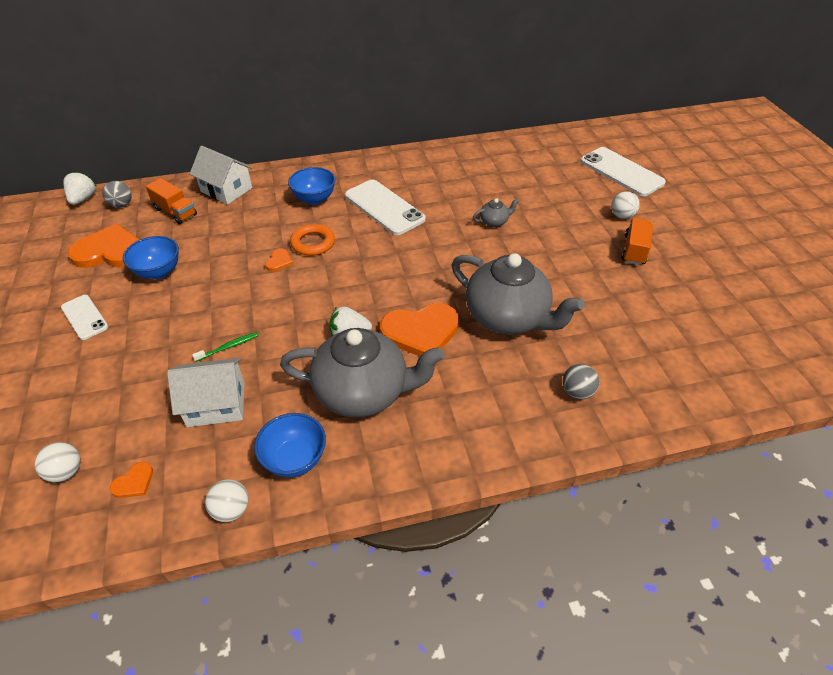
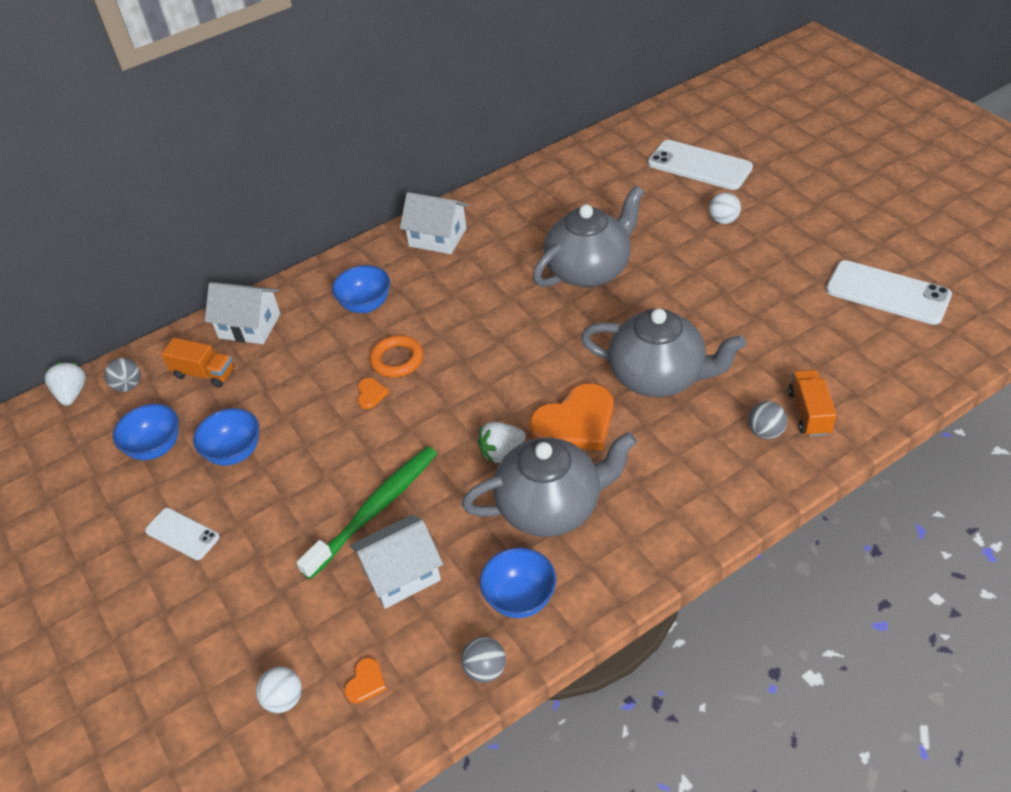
camera: 15 degrees left, 0 degrees up
(110, 251) = (155, 447): orange heart -> blue bowl
(228, 347) = (375, 510): green toothbrush -> green toothbrush, size x2.38
(231, 509) = (485, 669): white ball -> grey ball
(384, 207) = (455, 290): white phone -> white phone (887, 293)
(393, 168) = (437, 237): none -> white house
(494, 222) = (589, 270): grey teapot -> grey teapot, size x2.45
(634, 250) = (754, 257): orange truck -> orange truck (809, 412)

